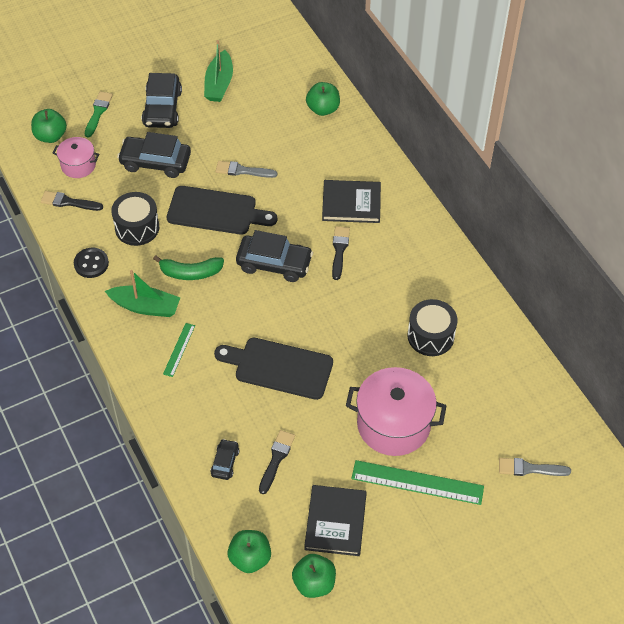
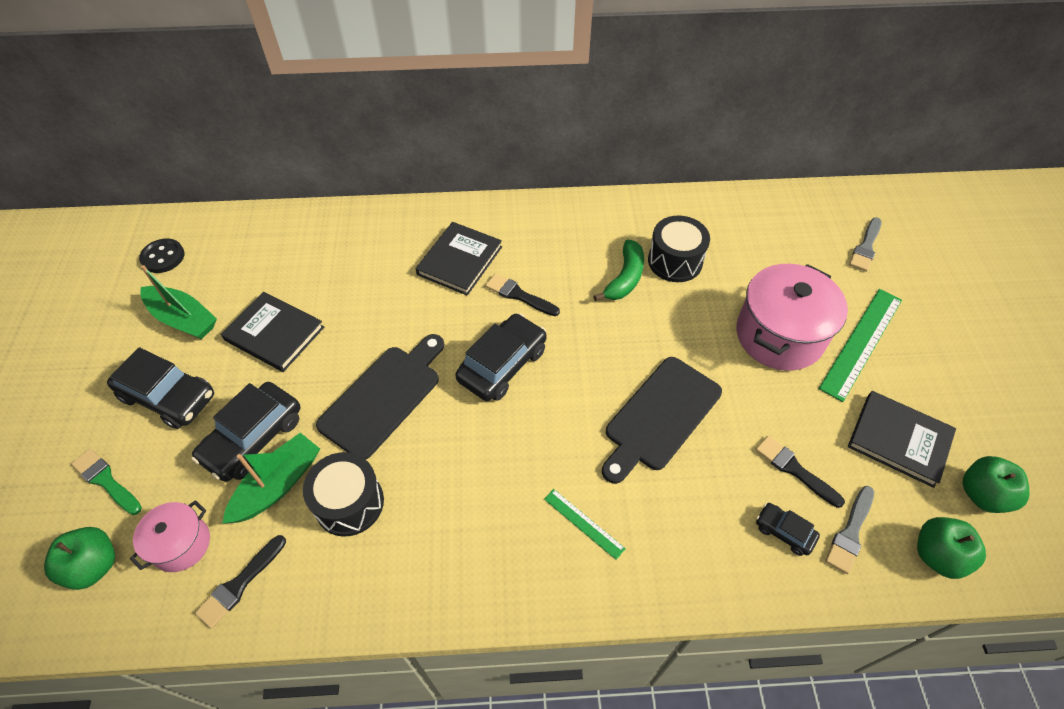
camera: 65 degrees left, 0 degrees up
(91, 264) = (375, 591): black button -> black button (163, 257)
(145, 306) = (491, 541): green boat -> green boat (278, 484)
(190, 272) = (465, 463): green banana -> green banana (625, 278)
(233, 134) = (274, 333): none -> black book
(242, 171) = (340, 345): grey brush -> grey brush (850, 533)
(323, 109) = (307, 235): green apple -> none

